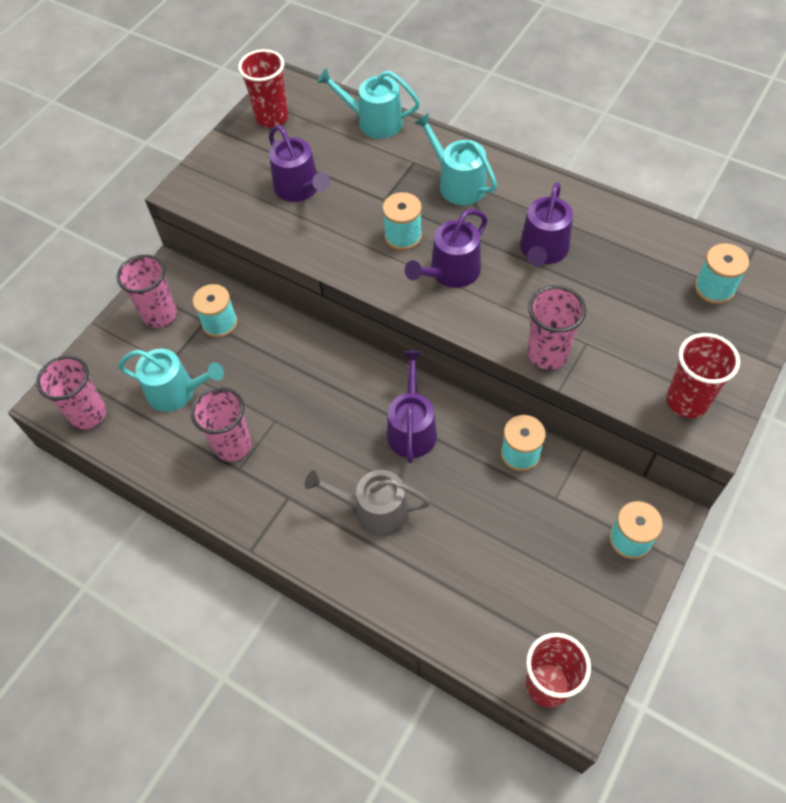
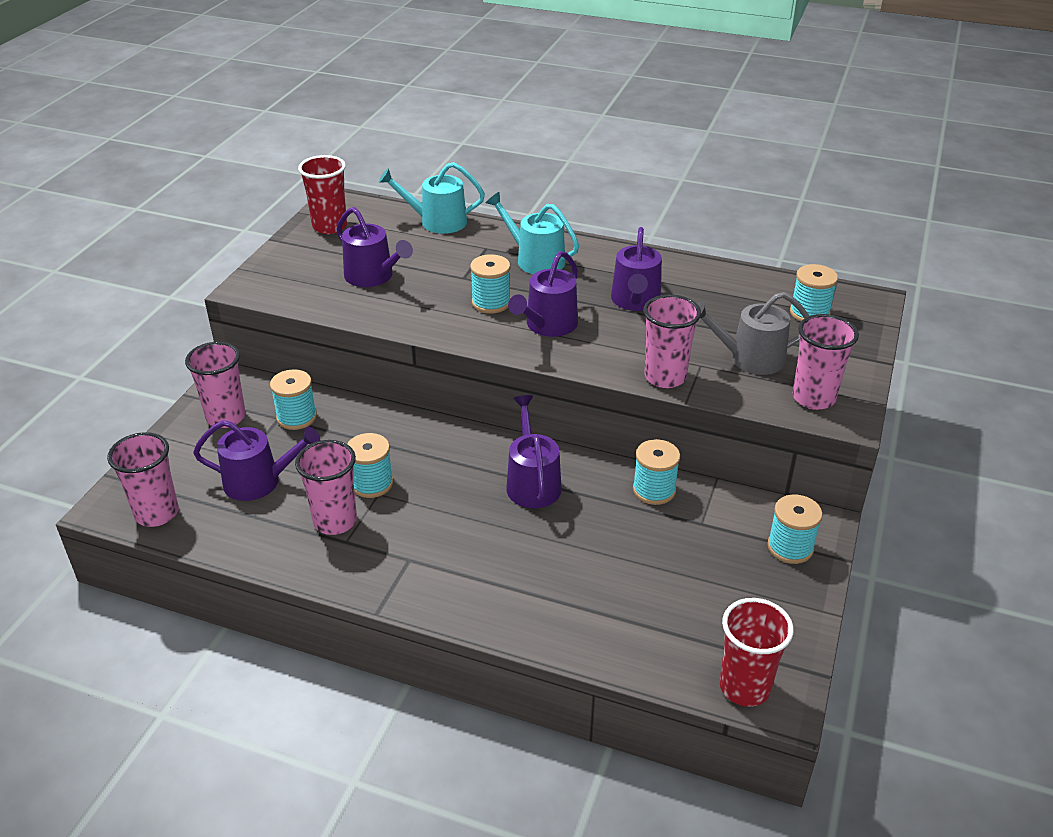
camera: 15 degrees left, 20 degrees down
(177, 392) = (259, 481): turquoise watering can -> purple watering can
(271, 408) = (372, 483): none -> turquoise spool
(374, 511) = (510, 558): grey watering can -> grey watering can (750, 358)
(687, 401) = (813, 398): red cup -> pink cup

